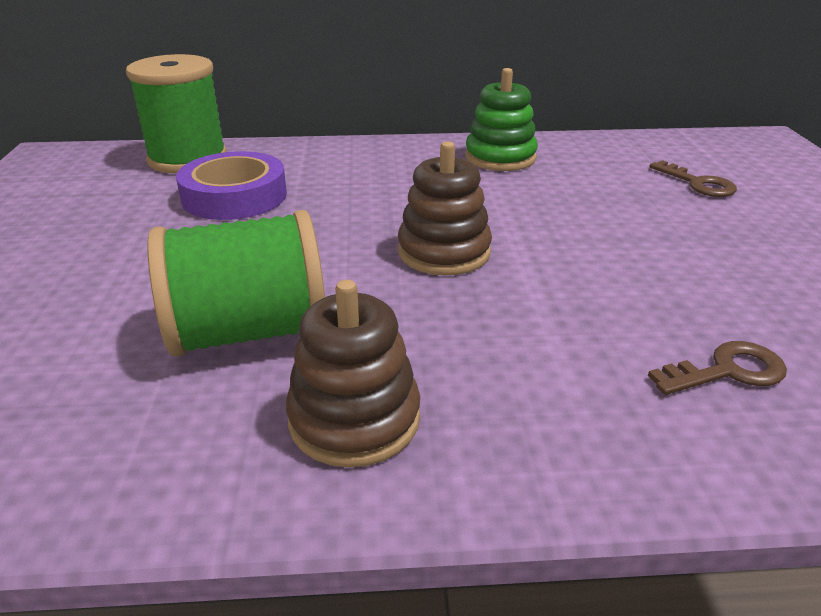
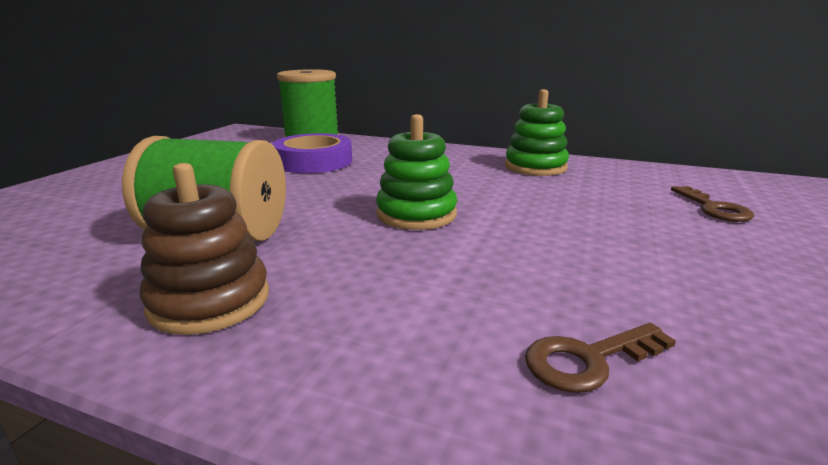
camera: 25 degrees right, 10 degrees down
(444, 252) = (416, 214): brown stacking toy -> green stacking toy
(728, 371) = (588, 360): brown key -> brown key turned 150 degrees clockwise

